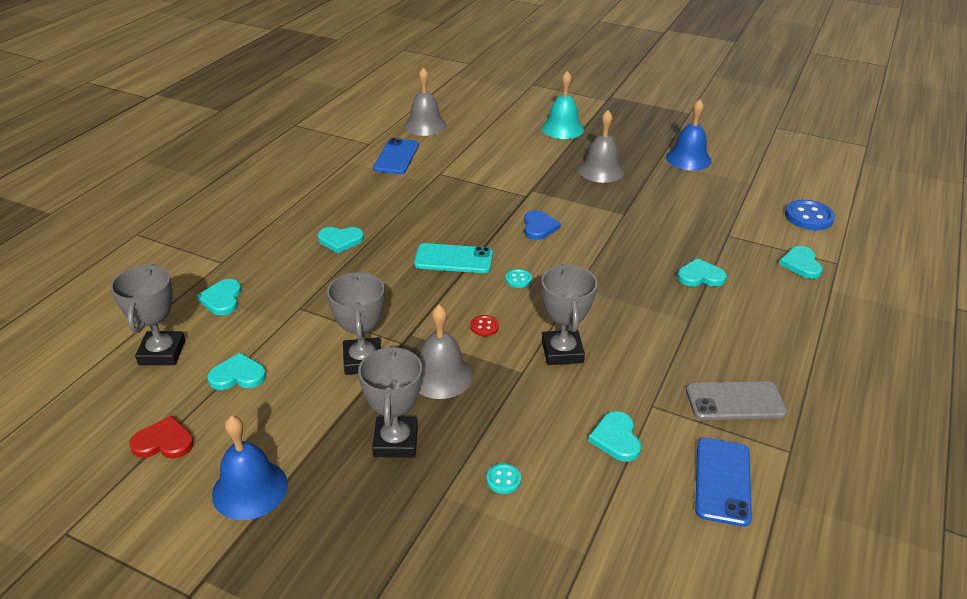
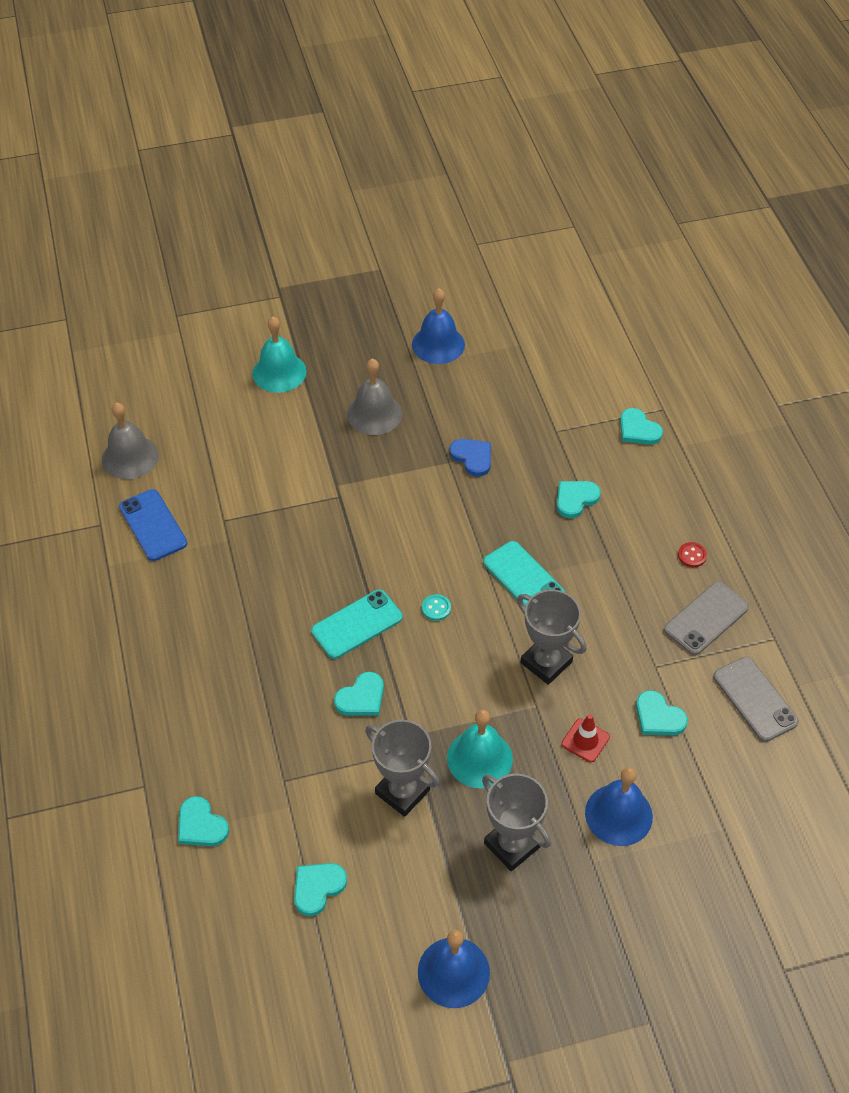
camera: 40 degrees left, 15 degrees up
(162, 352) = (221, 920): grey trophy -> none
(164, 442) = (337, 993): red heart -> none
(340, 240) = (227, 676): turquoise heart -> turquoise heart (361, 697)
(440, 376) = (479, 758): grey bell -> turquoise bell
(484, 327) = (461, 682): red button -> red button (692, 555)
(503, 479) = (618, 814): turquoise button -> blue bell
(535, 415) = (585, 740): none -> red traffic cone
(539, 227) = (391, 530): blue heart -> blue heart (472, 457)
(604, 297) = (523, 578): none -> turquoise phone
(723, 481) = (755, 699): blue phone -> grey phone
(808, 217) = (600, 363): blue button -> none

